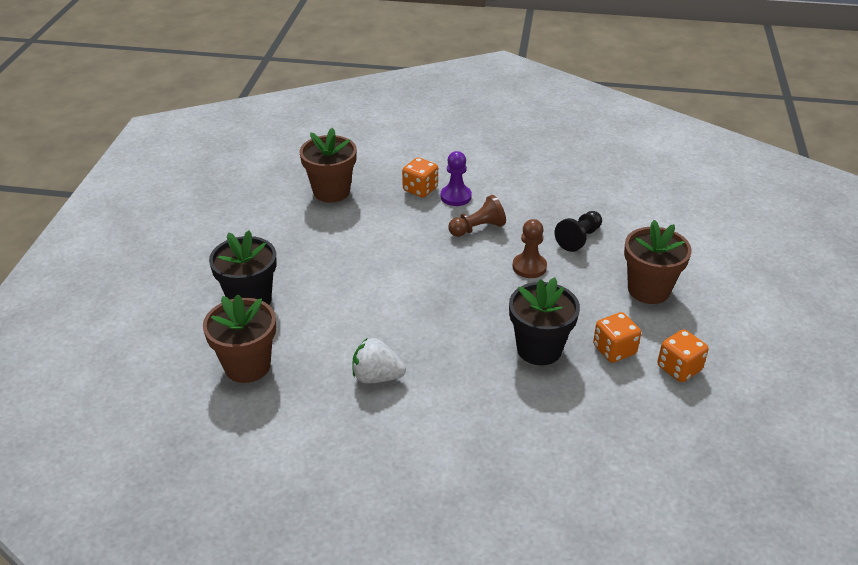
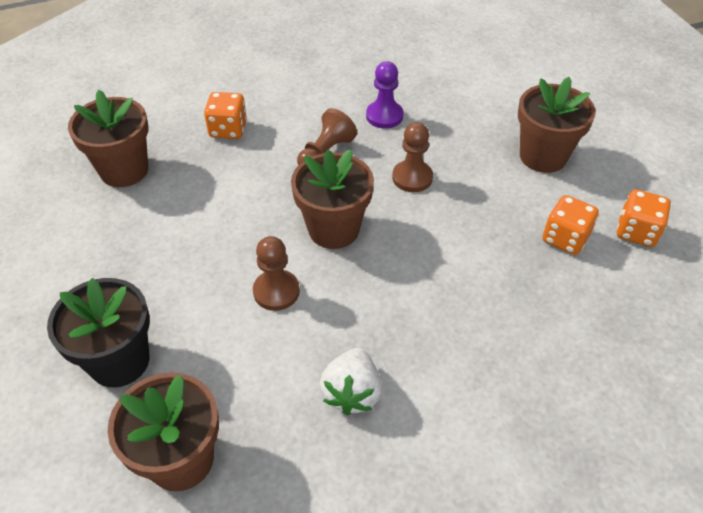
camera: 30 degrees left, 10 degrees up
(374, 300) = (276, 291): none -> brown pawn
(377, 377) = (352, 393): white strawberry -> white strawberry turned 60 degrees counterclockwise
(443, 278) = (333, 229): none -> brown flower pot
(456, 197) = (274, 124): purple pawn -> purple pawn (384, 116)
(539, 349) = (495, 271): black flower pot -> none
(579, 238) = (435, 125): black pawn -> none

